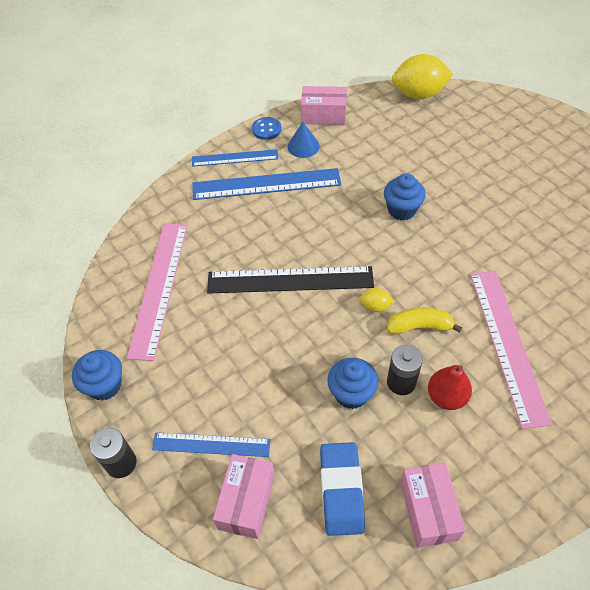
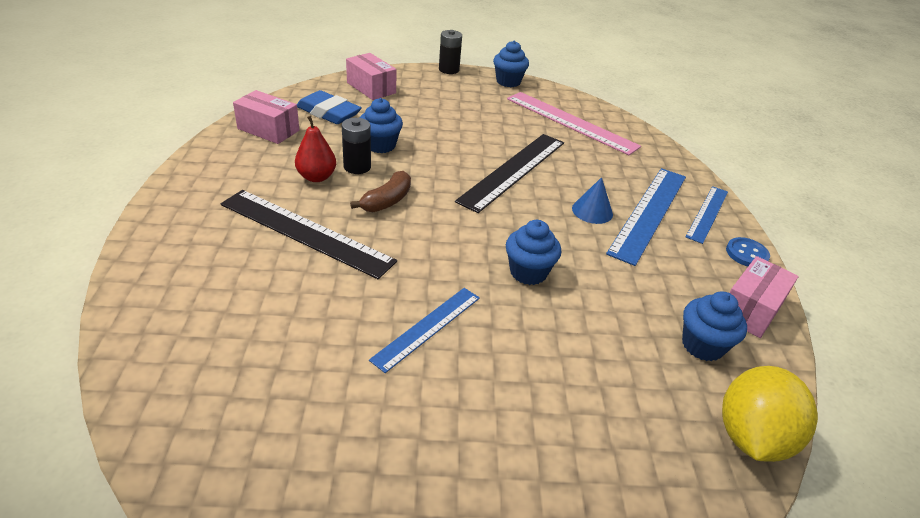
camera: 120 degrees right, 15 degrees down
(211, 444) = (421, 92): blue ruler -> blue ruler (427, 327)
(303, 146) = (695, 263): blue cone -> blue cone (592, 211)
(375, 306) = (435, 192): yellow lemon -> none
(376, 123) = (702, 345): none -> blue cupcake
(419, 326) = (387, 201): yellow banana -> brown banana
(507, 344) = (305, 232): pink ruler -> black ruler

